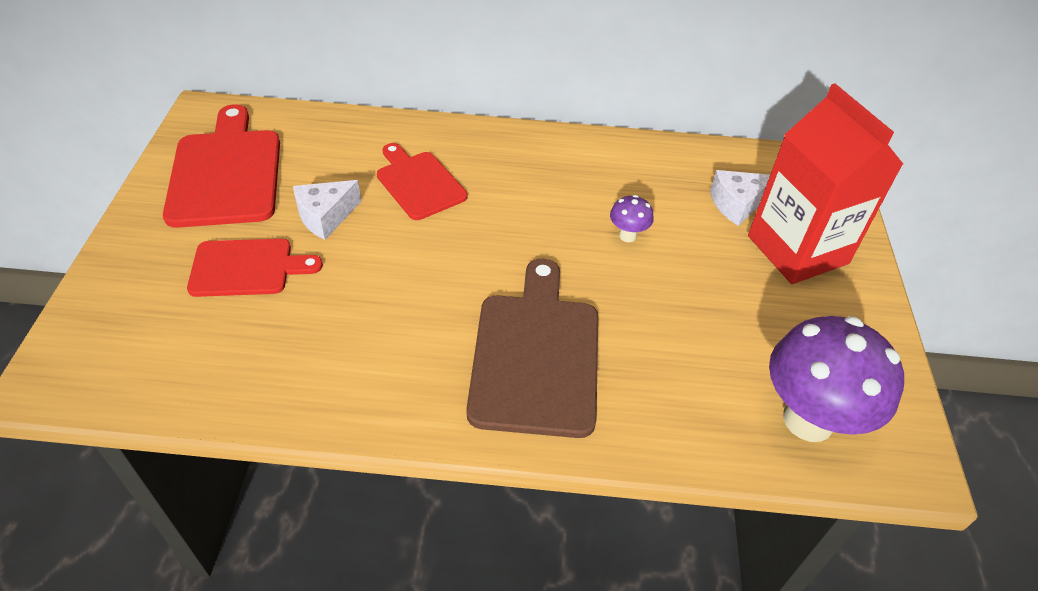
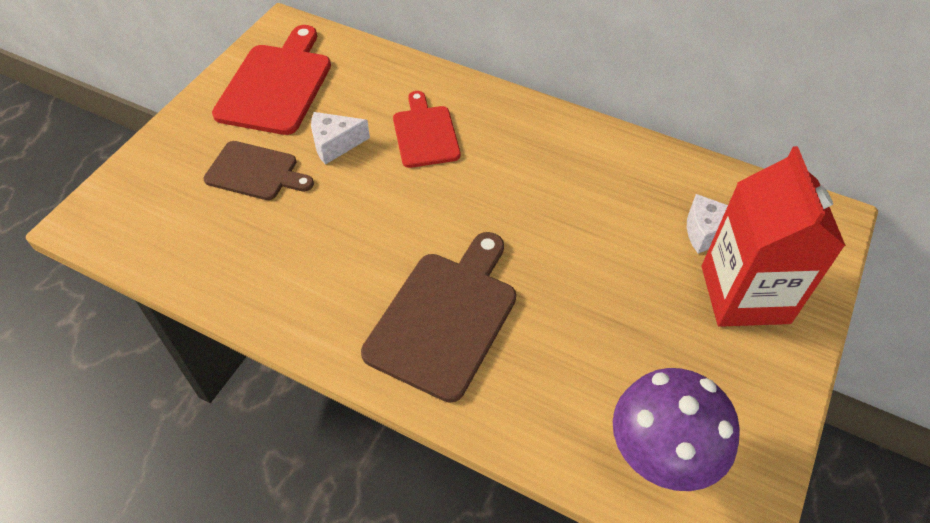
camera: 25 degrees right, 5 degrees up
(247, 268) = (255, 172): red cutting board -> brown cutting board
(627, 235) = (584, 233): purple mushroom -> none

